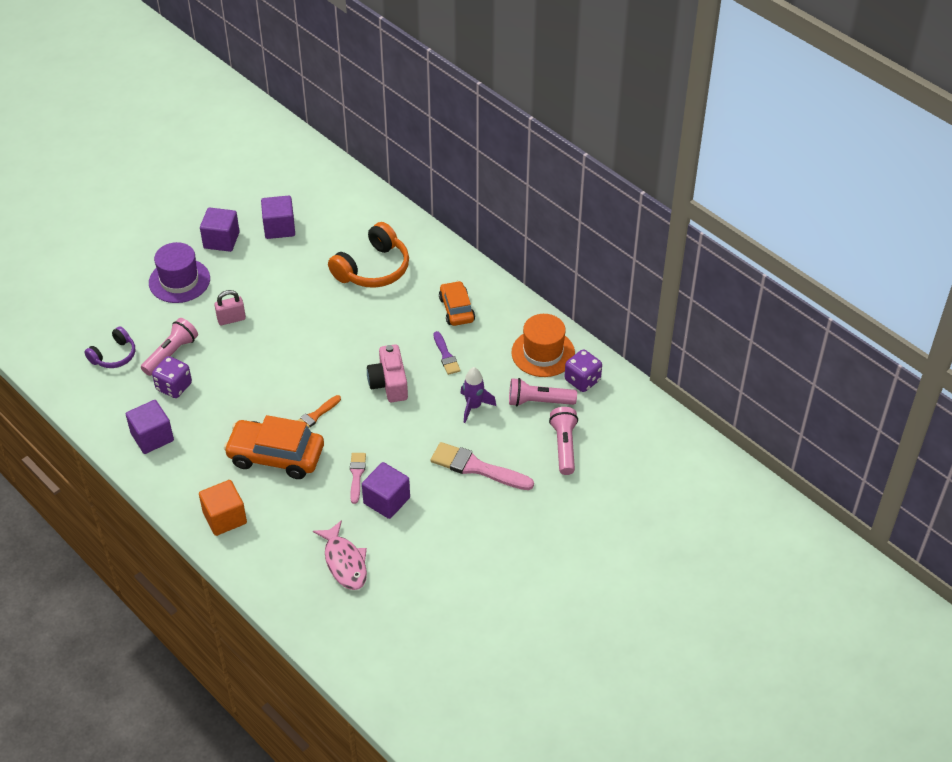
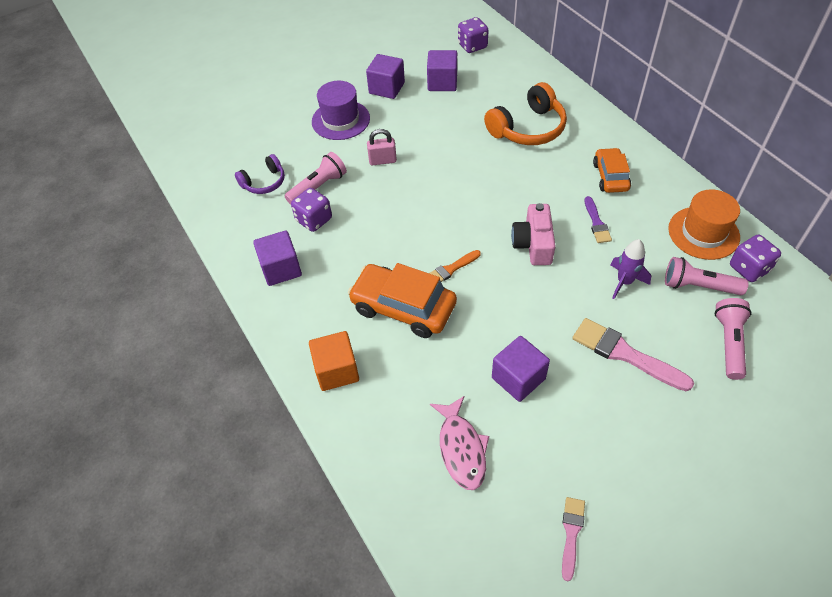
camera: 15 degrees right, 5 degrees up
(305, 182) = (472, 46): none -> purple dice
(357, 475) = (487, 342): pink brush -> pink brush (571, 533)

